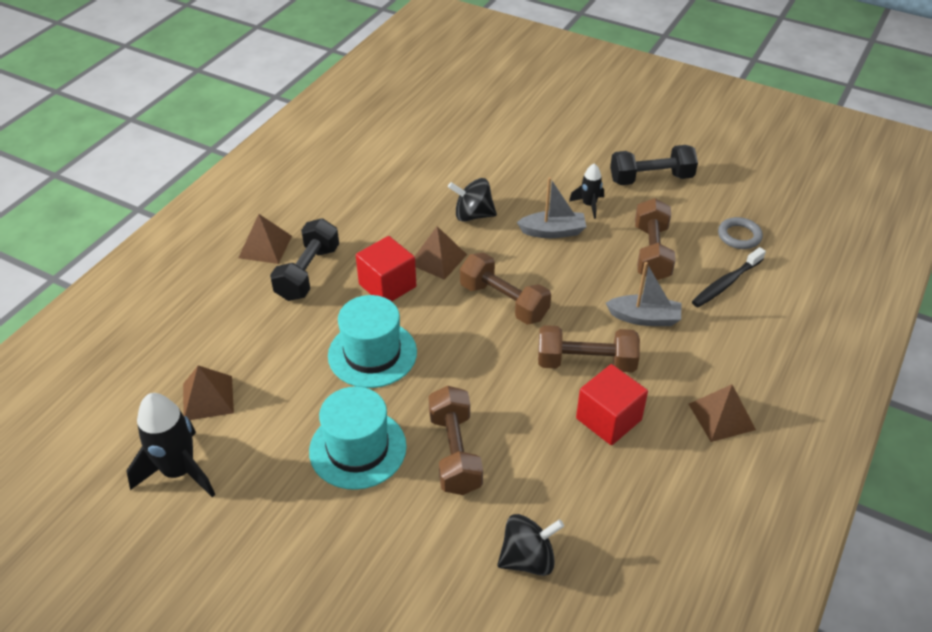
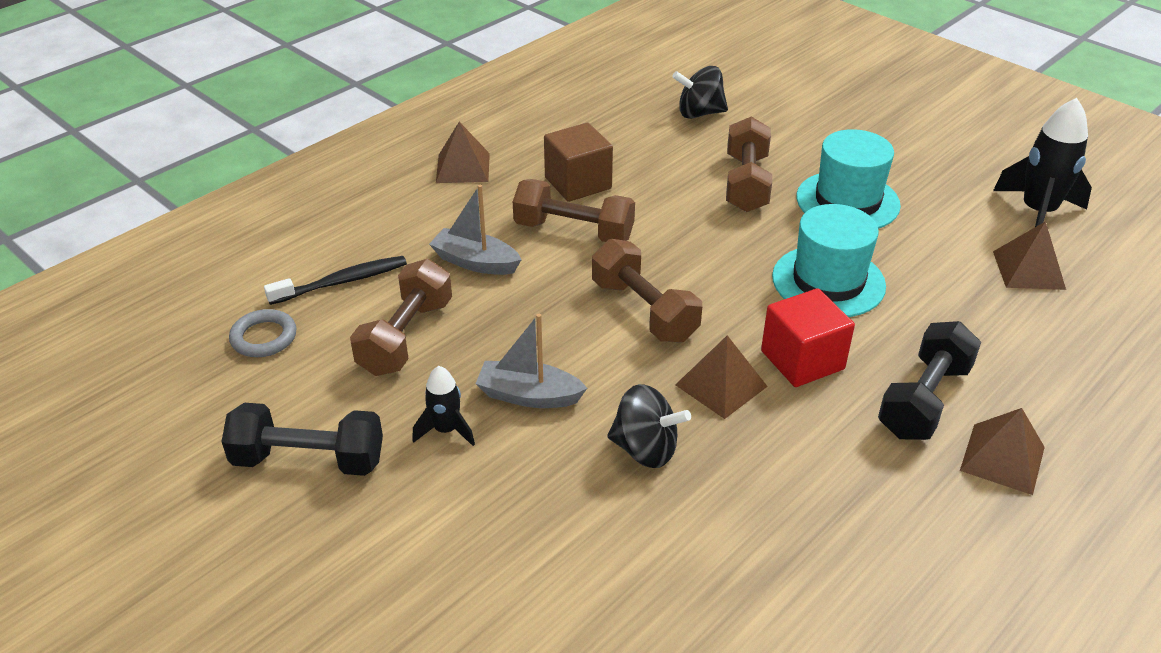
camera: 165 degrees left, 5 degrees down
(608, 419) = (578, 183): red cube -> brown cube

